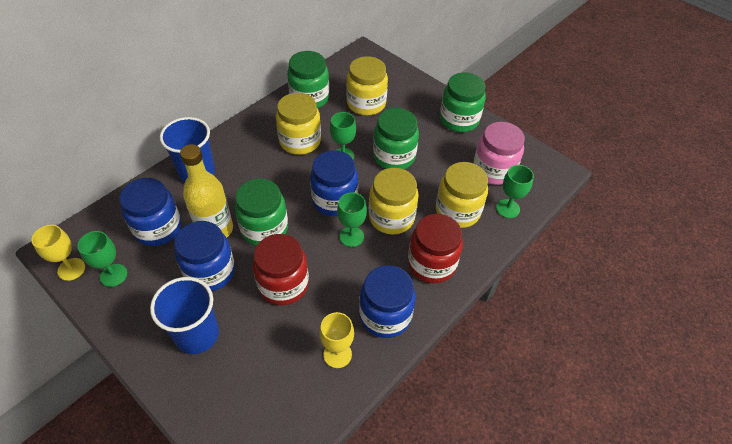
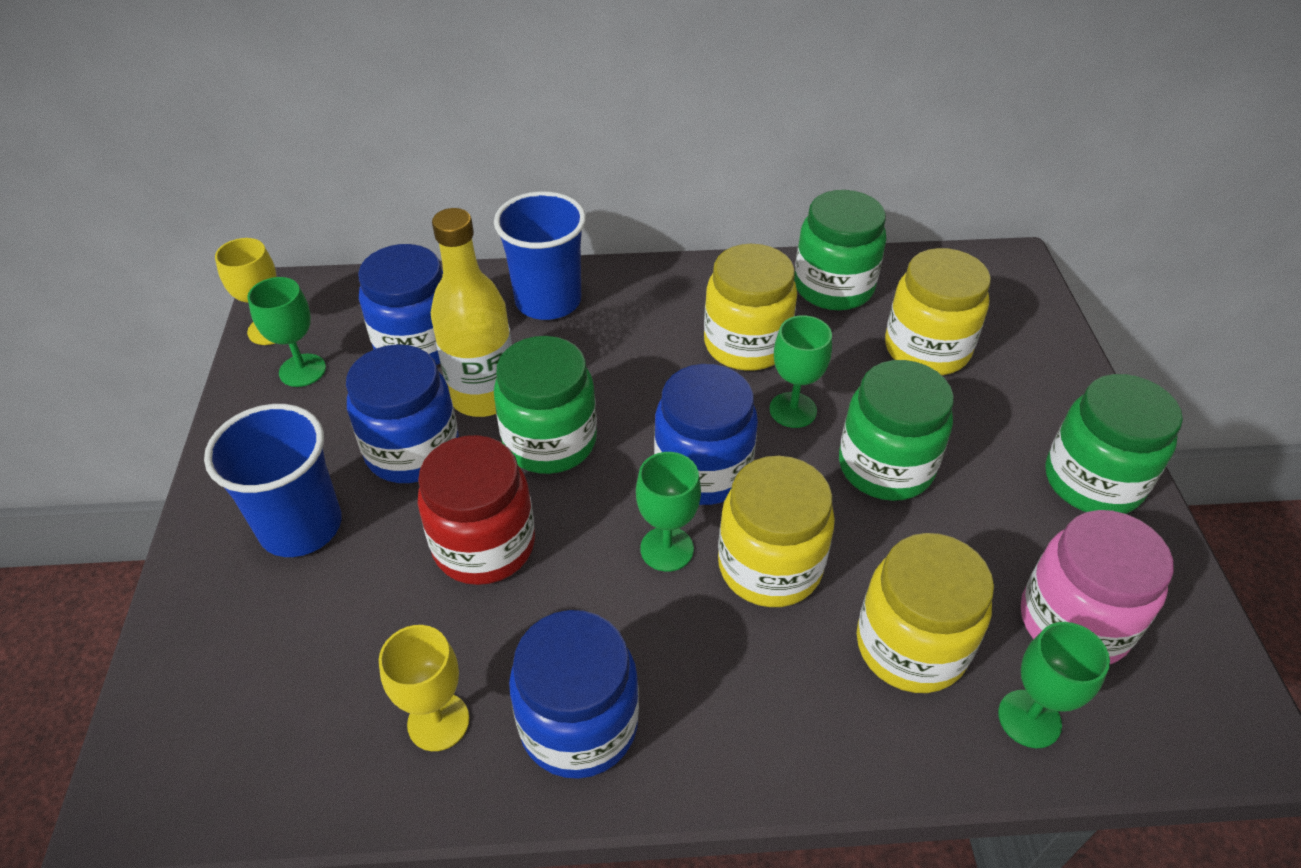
camera: 45 degrees right, 5 degrees down
(431, 264) = (757, 702): red jar -> none

